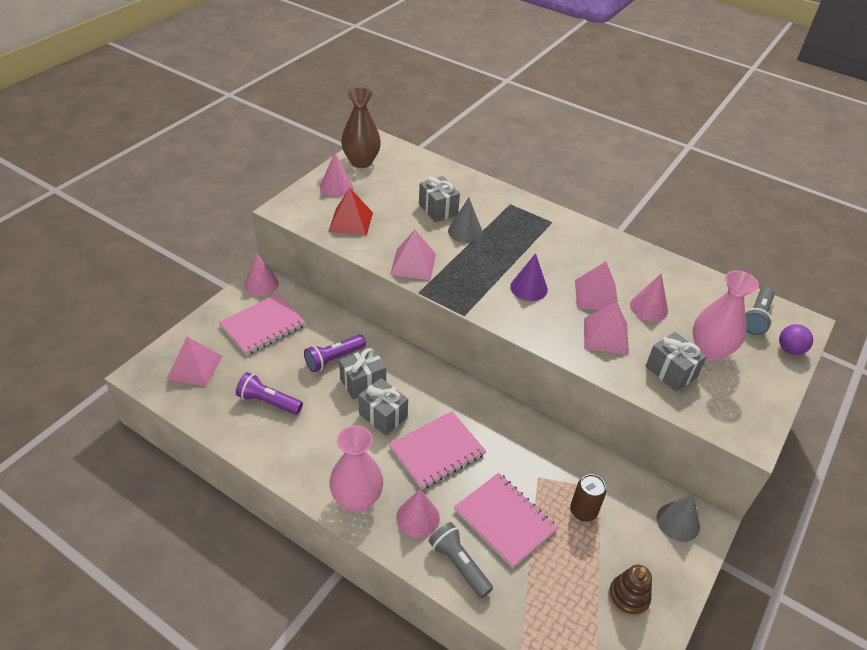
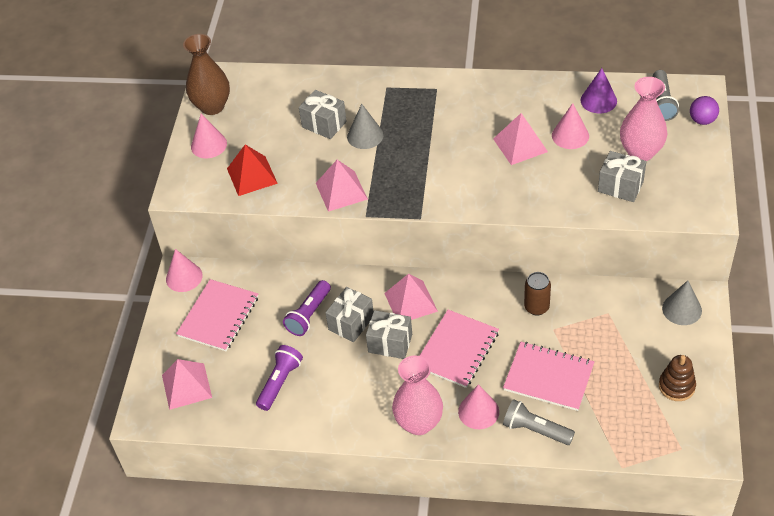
camera: 20 degrees left, 5 degrees up
(268, 402) = (280, 382): purple flashlight -> purple flashlight turned 120 degrees clockwise
(529, 288) = (458, 165): purple cone -> purple cone (598, 100)
(583, 511) = (605, 338): brown can -> brown can (536, 307)
(606, 335) = (550, 179): pink pyramid -> pink pyramid (410, 302)

